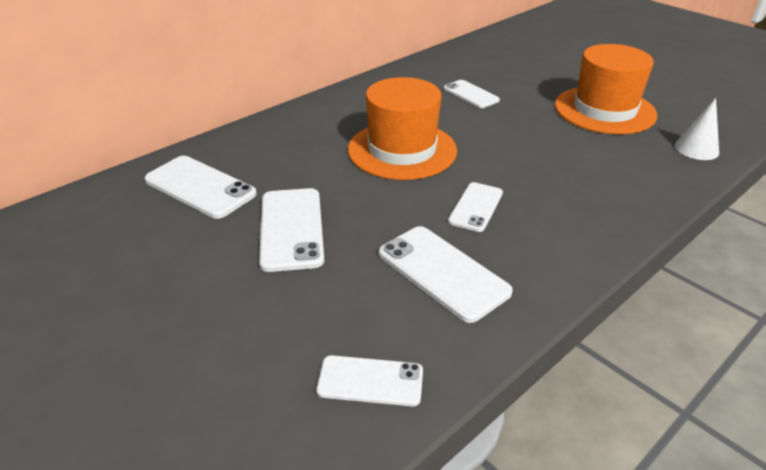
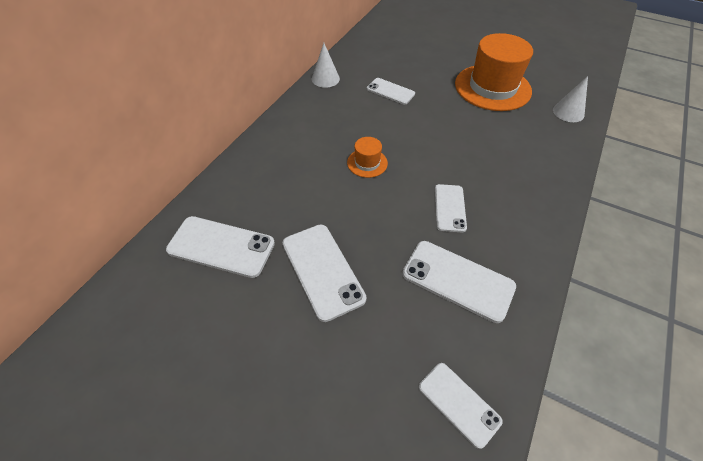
camera: 20 degrees left, 15 degrees up
(370, 381) = (459, 403): white phone -> white phone turned 60 degrees clockwise
(401, 73) = (325, 79): none -> white cone
(402, 150) = (367, 163): orange hat -> orange hat, size x0.45

